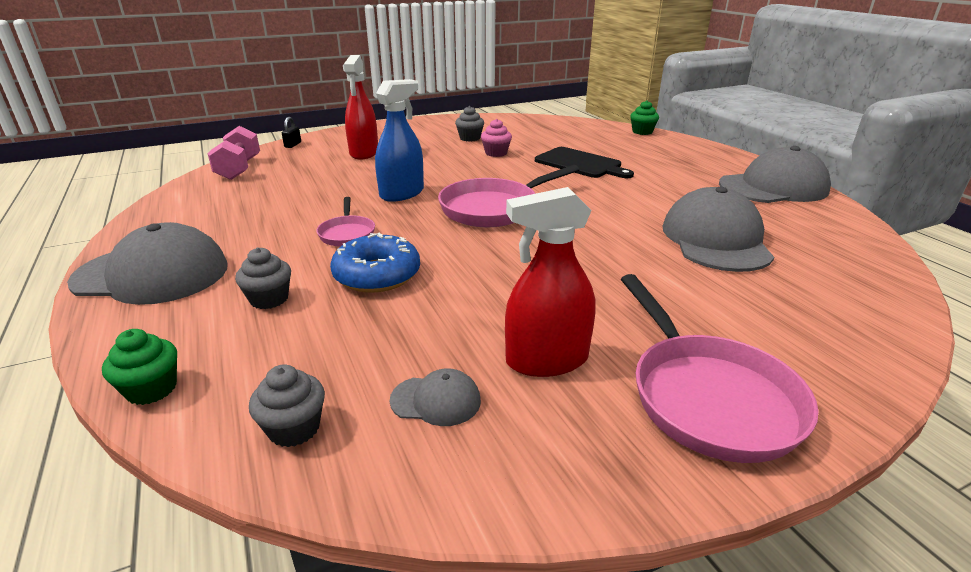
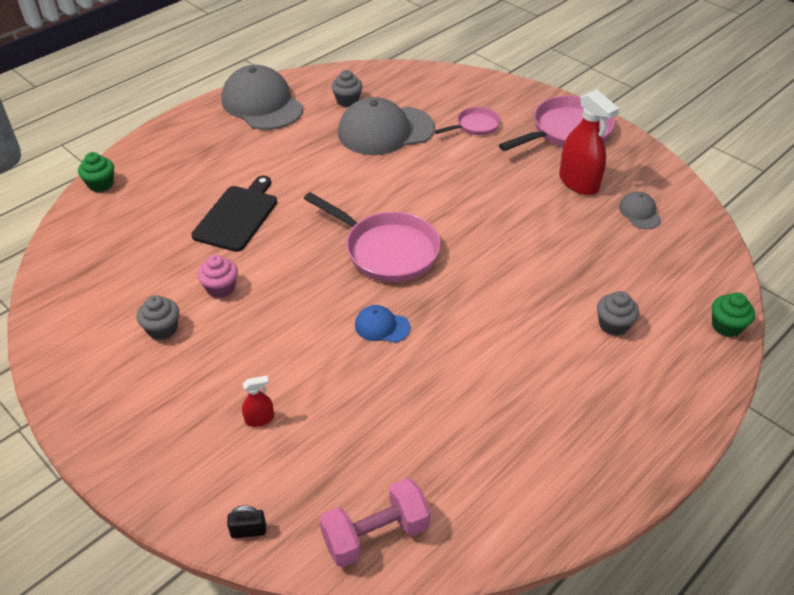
camera: 110 degrees left, 15 degrees up
(152, 274) = (638, 424): grey cap -> none
(294, 428) = (698, 253): grey cupcake -> grey cupcake (347, 101)
(347, 234) = (491, 329): pink pan -> pink pan (475, 126)
(364, 153) = (259, 419): red spray bottle -> red spray bottle, size x0.47
(377, 275) = (543, 281): blue donut -> none
(402, 193) = (382, 326): blue spray bottle -> blue cap

